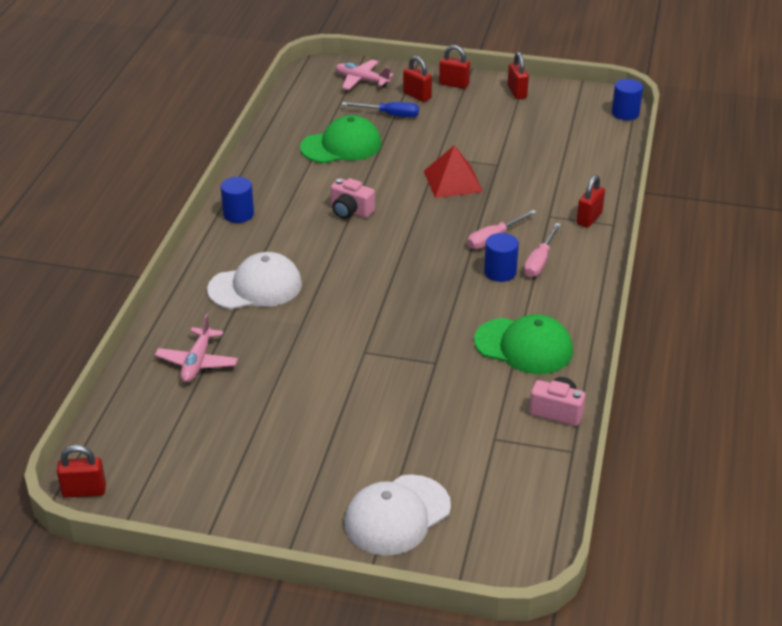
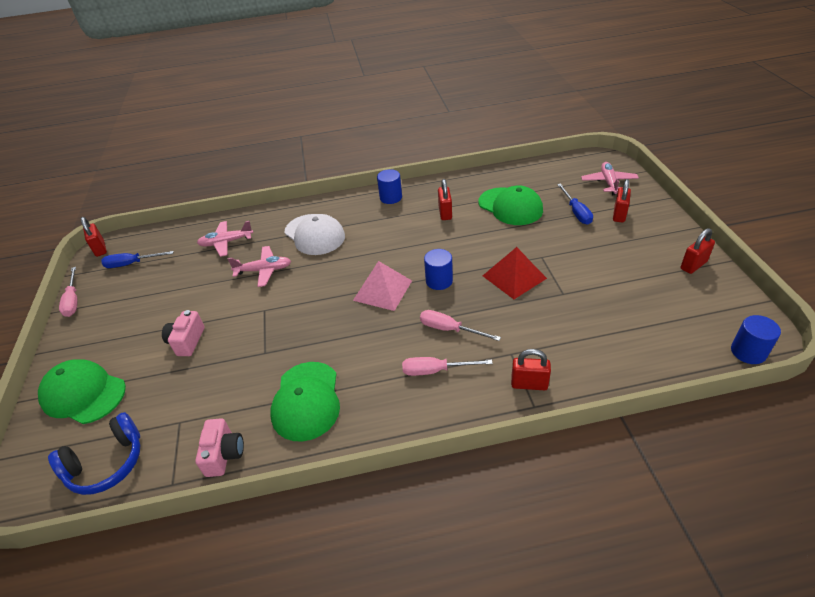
camera: 70 degrees right, 5 degrees up
(159, 458) = (132, 264): none -> blue screwdriver
(194, 524) = (73, 301): none -> pink screwdriver
(290, 339) = (264, 270): none -> pink plane
(350, 211) = (430, 241): pink camera -> pink camera (187, 341)
(397, 515) = (83, 394): white cap -> green cap
(403, 263) = (382, 290): none -> pink pyramid
(454, 84) = (660, 226): red padlock -> red padlock (445, 213)
(500, 272) = (403, 349): blue cylinder -> blue cylinder (439, 281)
(518, 498) = (107, 463): none -> blue headphones

